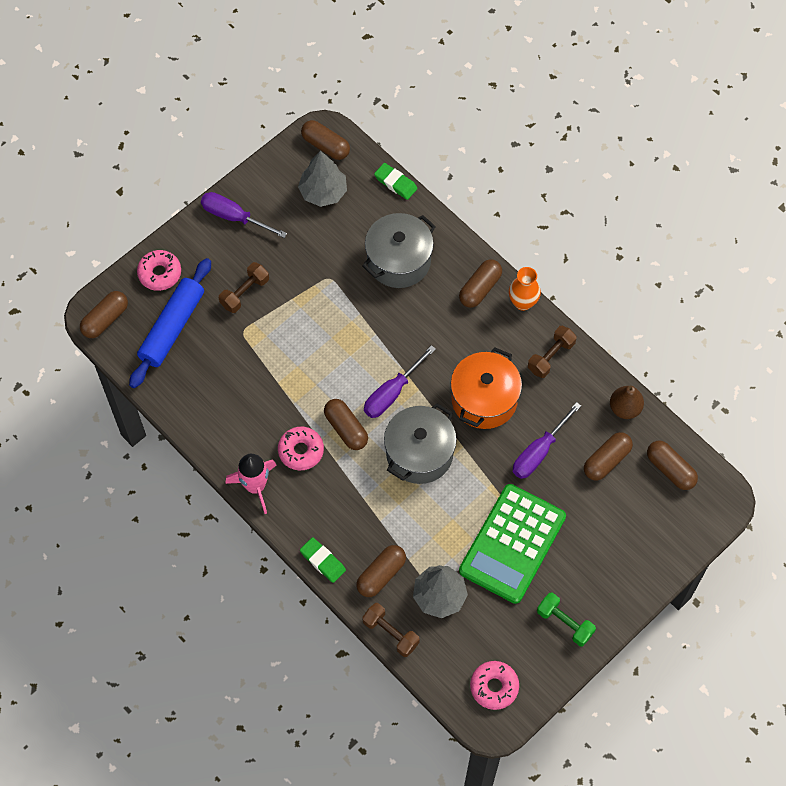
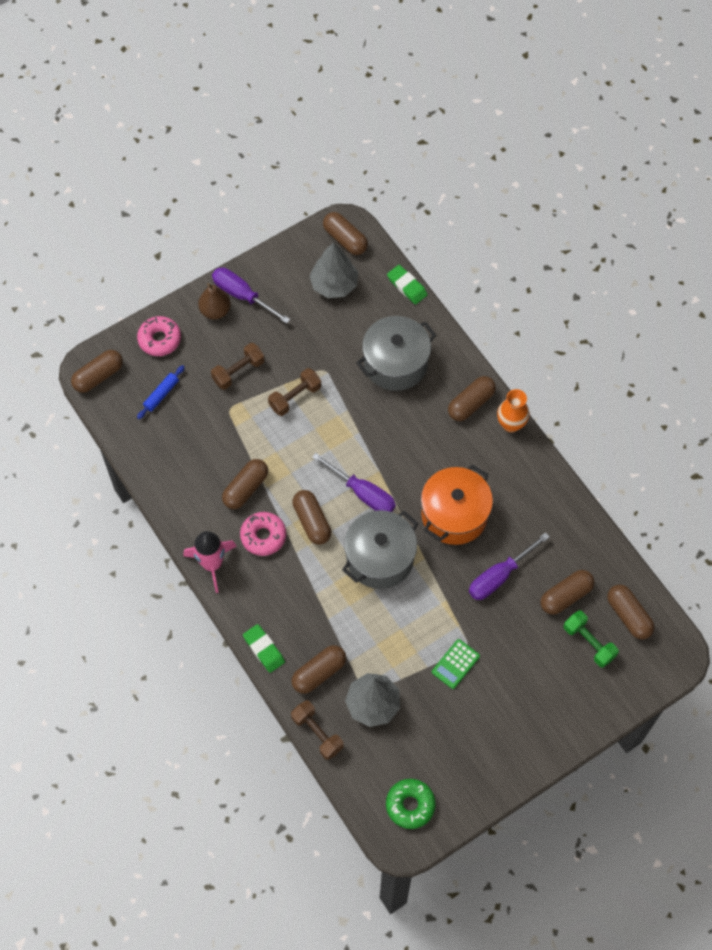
camera: 10 degrees right, 0 degrees up
(172, 328) = (161, 394): blue rolling pin -> blue rolling pin, size x0.47
(274, 407) = (246, 488): none -> brown capsule
(391, 393) = (363, 494): purple screwdriver -> purple screwdriver turned 105 degrees counterclockwise
(494, 687) = (410, 805): pink donut -> green donut
(512, 544) = (455, 664): green calculator -> green calculator, size x0.41
(551, 357) = (529, 483): brown dumbbell -> brown dumbbell (295, 397)
(565, 623) = (493, 752): green dumbbell -> green dumbbell (589, 642)
(625, 408) = (594, 546): brown pear -> brown pear (215, 311)

